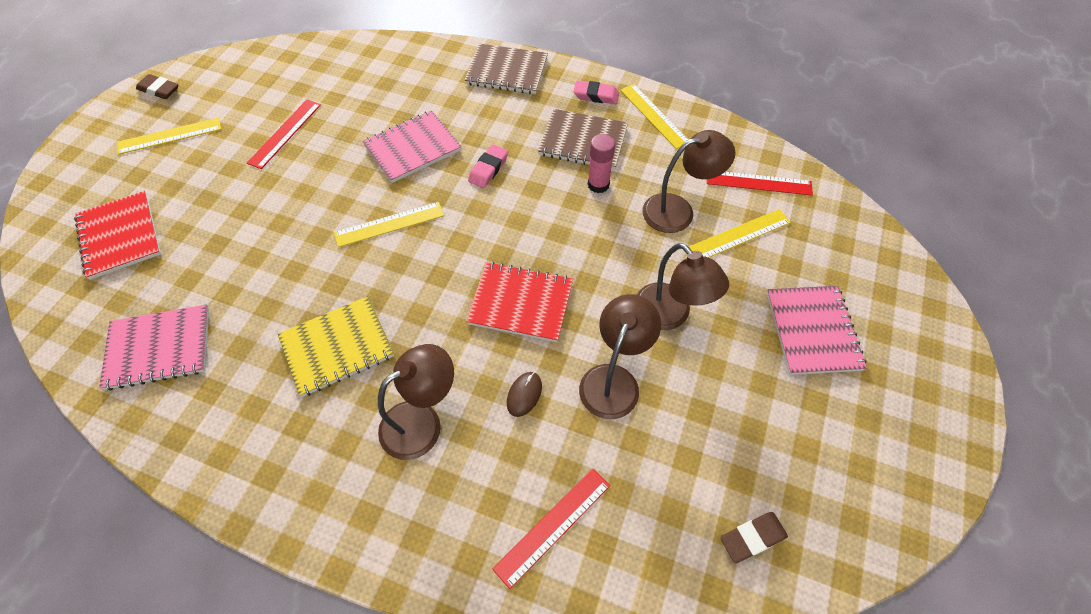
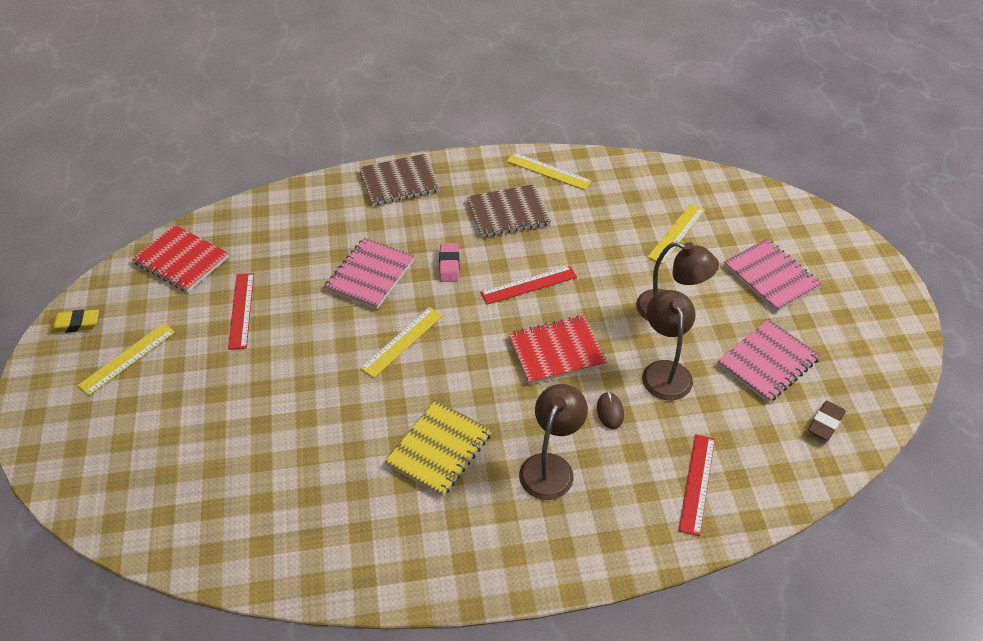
camera: 30 degrees left, 10 degrees down
(120, 236) = (160, 459): red notebook -> red notebook (181, 260)
(159, 90) = (76, 324): brown eraser -> yellow eraser
(159, 348) = (285, 524): pink notebook -> pink notebook (767, 362)
(596, 96) = (490, 173): pink eraser -> none
(598, 184) = (546, 240): pink glue stick -> none
(678, 210) = (620, 234): brown lamp -> none
(758, 183) = (662, 190): red ruler -> red ruler (529, 285)

